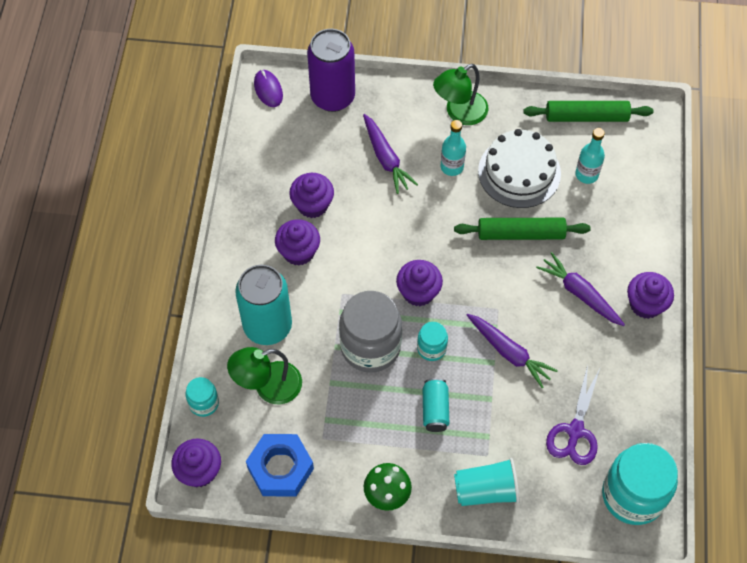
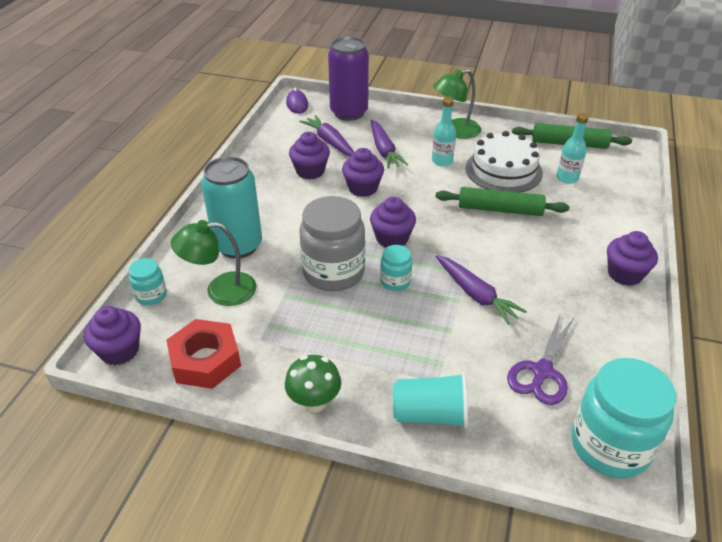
camera: 10 degrees right, 20 degrees down
(280, 468) = (205, 360): blue nut -> red nut
(298, 252) = (287, 199): purple cupcake -> purple cupcake (363, 188)
(435, 409) = (387, 331): turquoise can -> none
(579, 293) = (555, 258): purple carrot -> purple carrot (330, 142)

